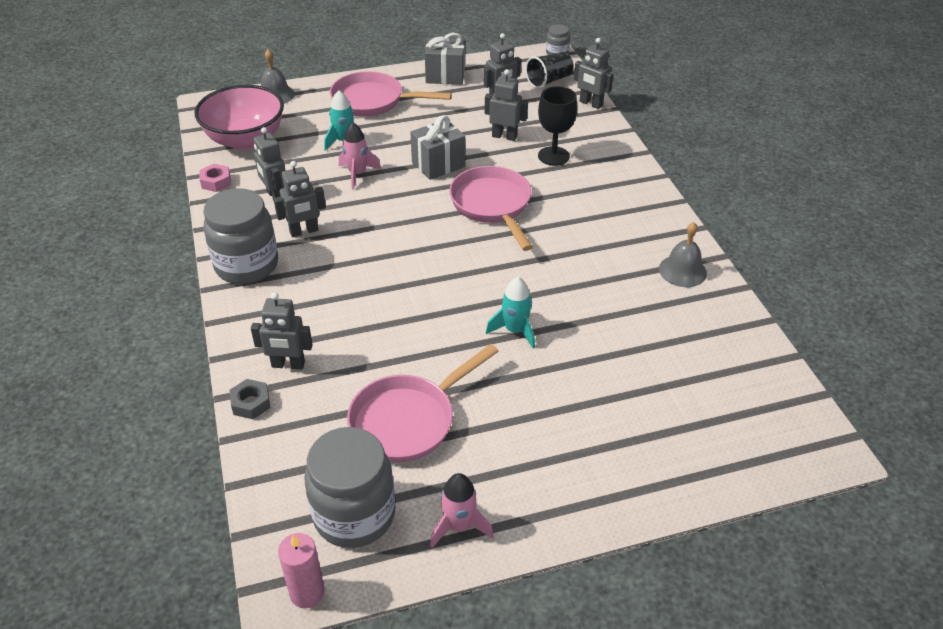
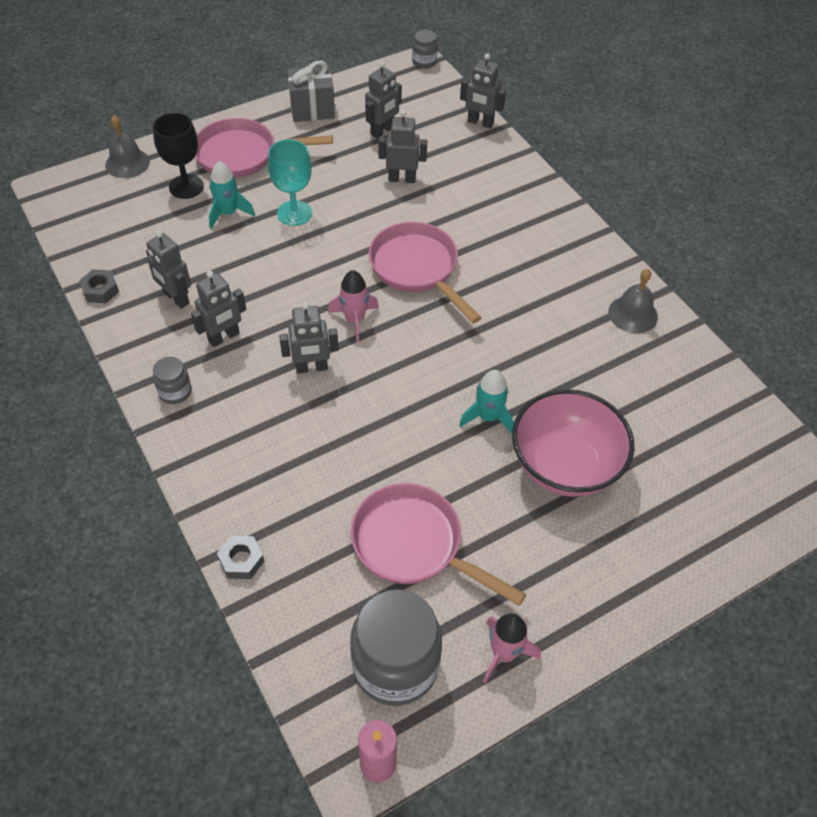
camera: 15 degrees left, 10 degrees up
(216, 182) = (100, 290): pink nut -> grey nut
(245, 140) = (114, 229): pink bowl -> pink bowl (565, 466)
(246, 265) = (175, 392): grey jar -> grey jar, size x0.47
(288, 365) = (265, 506): grey robot -> grey robot (311, 368)
(357, 174) = (258, 253): pink rocket -> pink rocket (354, 320)
(400, 149) = (294, 213): none -> turquoise goblet
(408, 420) = (414, 545): pink pan -> pink pan turned 90 degrees clockwise
(438, 164) = (342, 226): grey gift -> none
(549, 81) = (427, 99): black cup -> none
(553, 156) = (461, 196): black goblet -> black goblet (186, 187)

